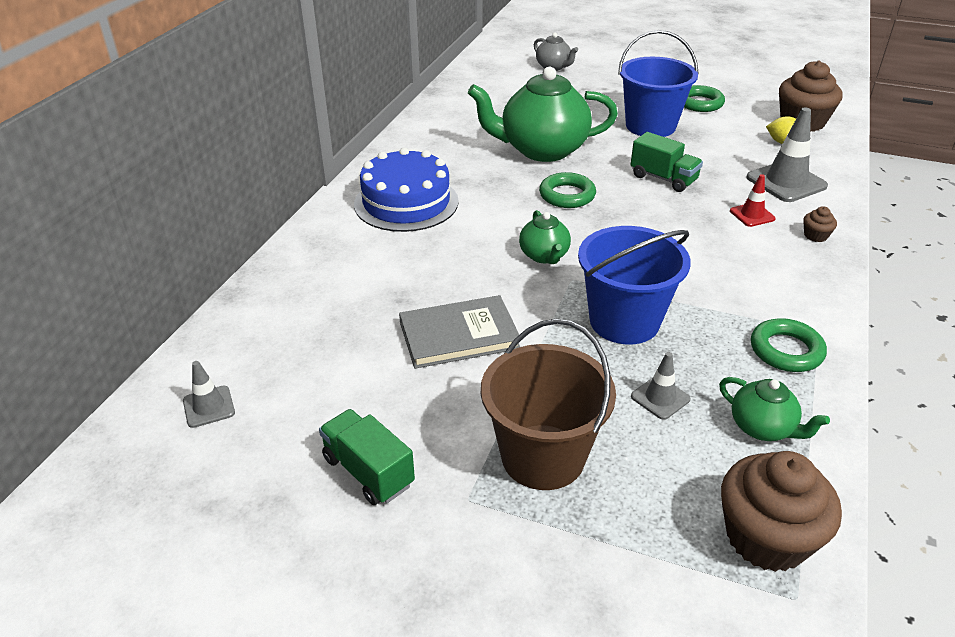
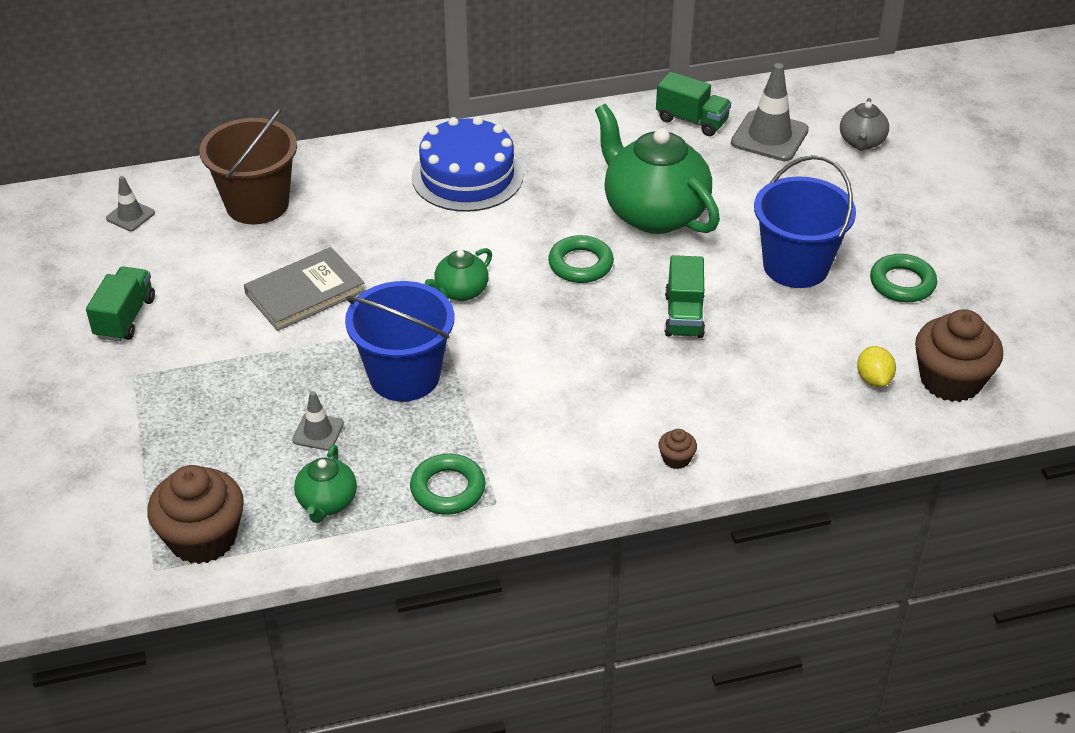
camera: 55 degrees right, 5 degrees up
(459, 335) = (305, 292): grey book -> grey book turned 75 degrees counterclockwise
(461, 104) = (692, 120): none -> green truck
(543, 457) = (201, 394): brown bucket -> brown bucket (257, 204)
(752, 215) = (673, 401): red traffic cone -> none
(786, 182) = (775, 407): grey traffic cone -> grey traffic cone (769, 136)

